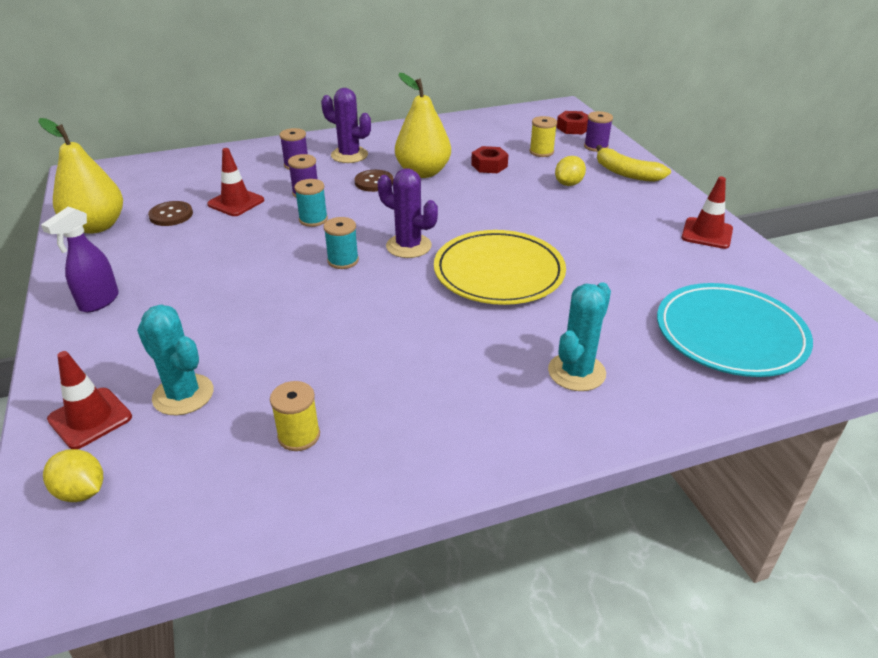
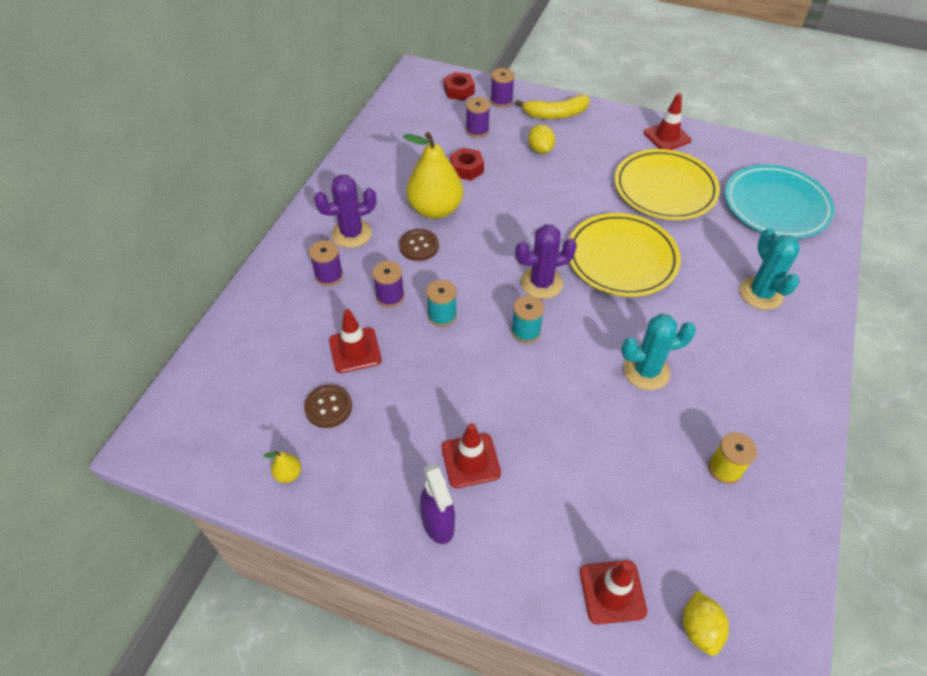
camera: 50 degrees left, 15 degrees up
(81, 491) = (699, 629): yellow lemon -> yellow lemon turned 75 degrees counterclockwise
(97, 226) = (288, 474): yellow pear -> yellow pear, size x0.40
(175, 291) = (470, 460): none -> red traffic cone
(183, 395) = (627, 517): turquoise cactus -> turquoise cactus (646, 371)
(541, 152) = (477, 130): yellow spool -> purple spool
(631, 259) = (665, 188): none -> yellow plate

